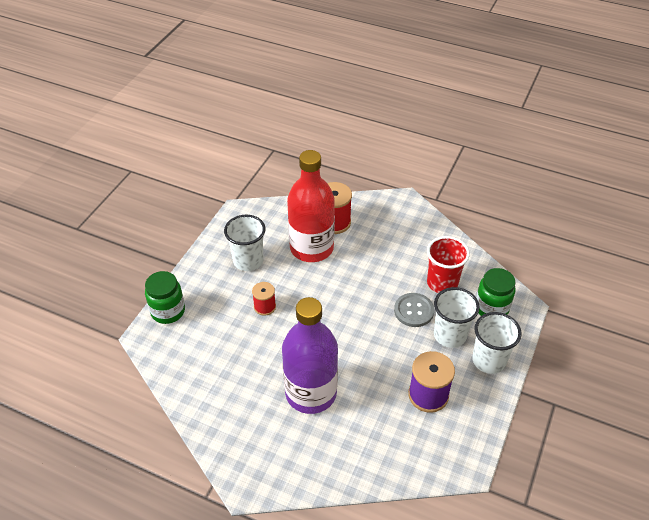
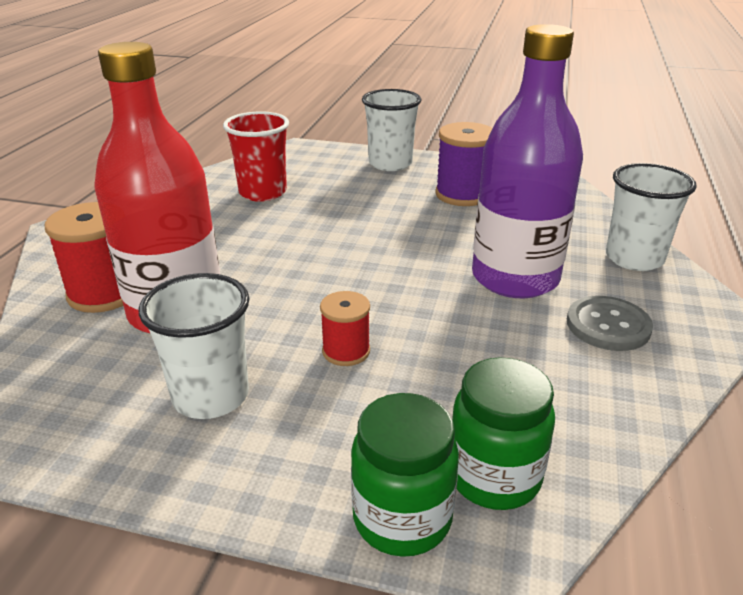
camera: 100 degrees left, 15 degrees down
(413, 311) = (321, 209): grey button -> grey button (608, 325)
(450, 335) = (358, 185): white cup -> white cup (634, 258)
(491, 308) = (305, 163): green jar -> green jar (494, 477)

